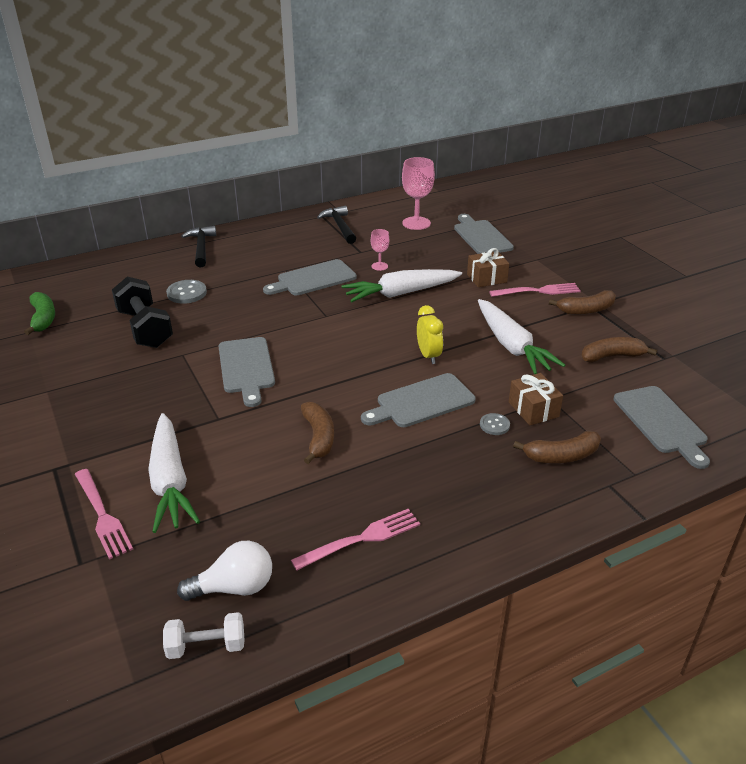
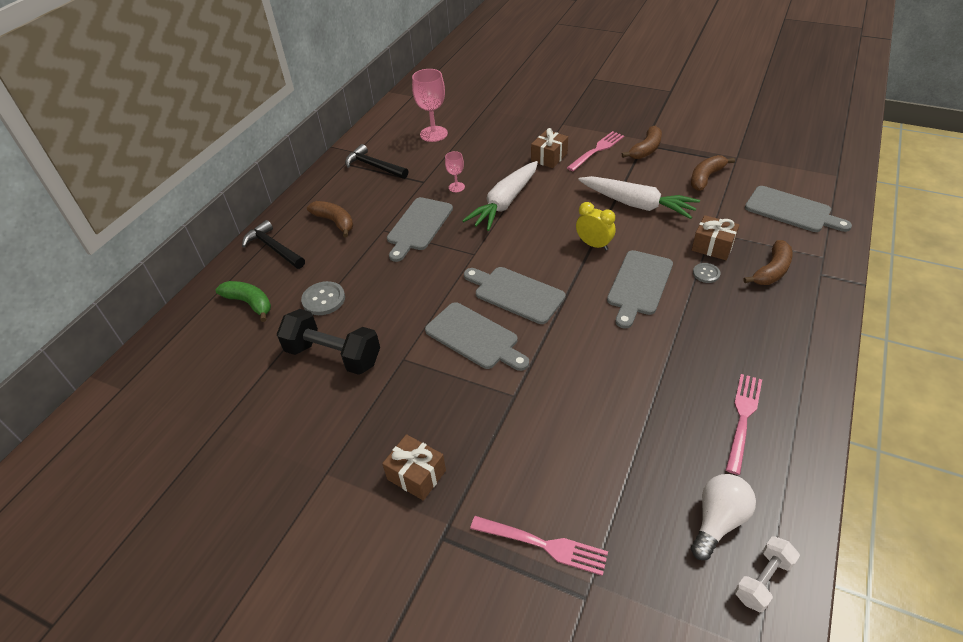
camera: 35 degrees left, 10 degrees up
(43, 318) = (212, 406): green banana -> green banana (249, 303)
(91, 425) = (416, 475): none -> brown gift
(170, 481) = (554, 475): white carrot -> none
(318, 437) = (609, 360): brown banana -> brown banana (335, 222)
(481, 236) = (498, 123): grey cutting board -> grey cutting board (516, 294)

